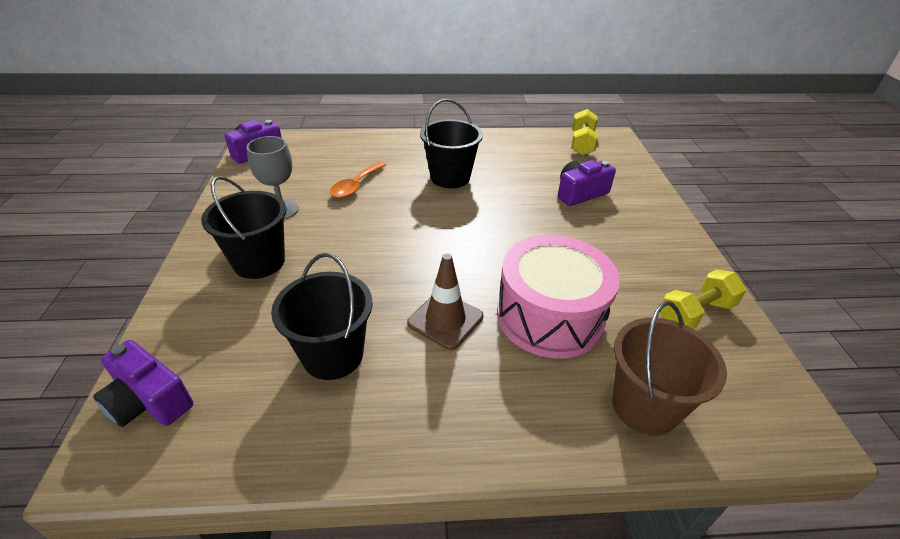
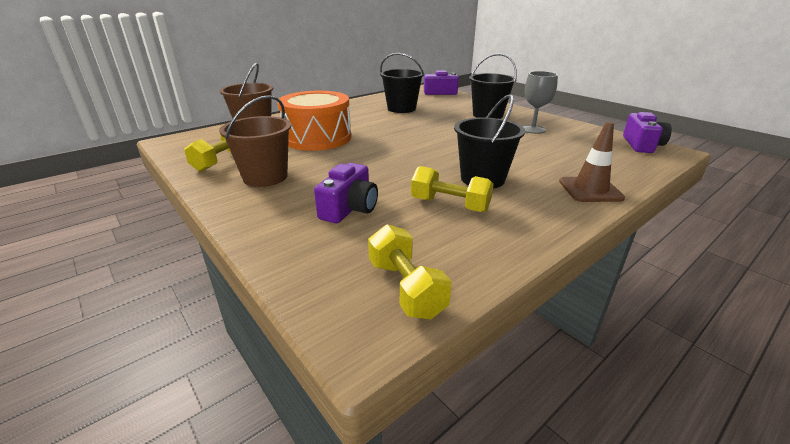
camera: 145 degrees right, 10 degrees down
(356, 186) = (529, 151): orange spoon -> none
(445, 320) = (370, 124): brown traffic cone -> brown traffic cone (590, 190)
(506, 169) = (450, 205): none -> yellow dumbbell
(550, 316) = (317, 138): pink drum -> orange drum
(642, 258) = (265, 177): none -> brown bucket

